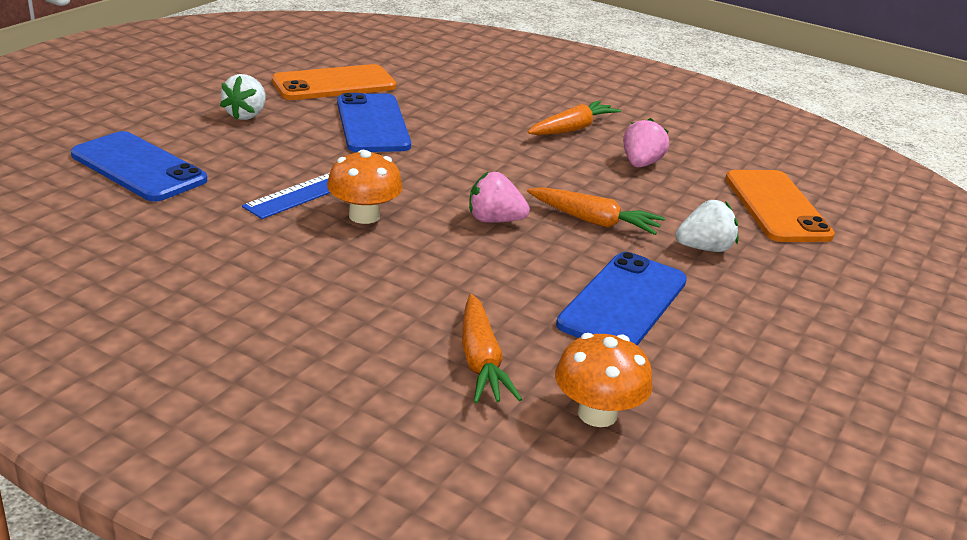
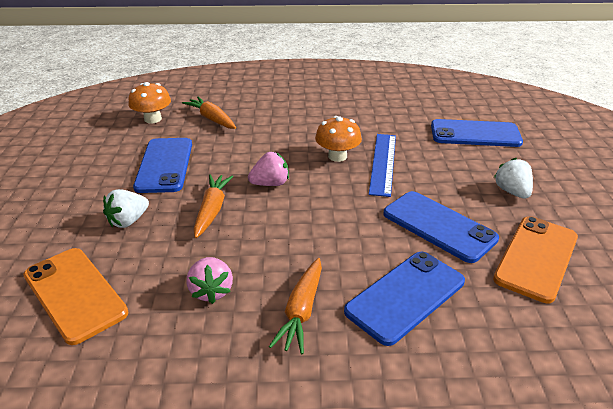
camera: 150 degrees right, 5 degrees up
(478, 107) = (405, 296): none -> blue phone
(594, 221) = (212, 210): orange carrot -> orange carrot turned 105 degrees clockwise

